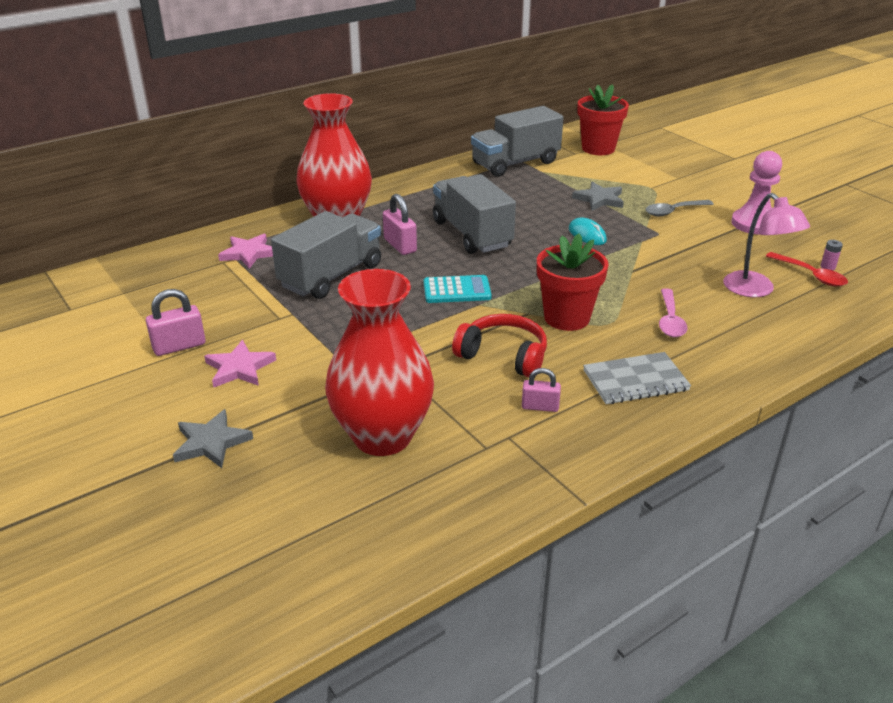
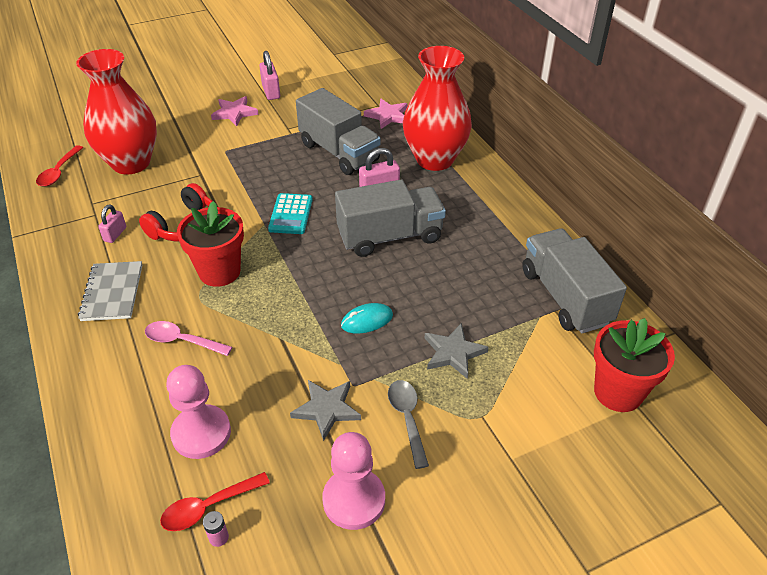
camera: 100 degrees right, 10 degrees up
(211, 442) = (166, 105): grey star -> grey star (326, 409)
(421, 509) = (59, 172): none -> red spoon
(755, 290) = (201, 433): pink lamp -> pink pawn

